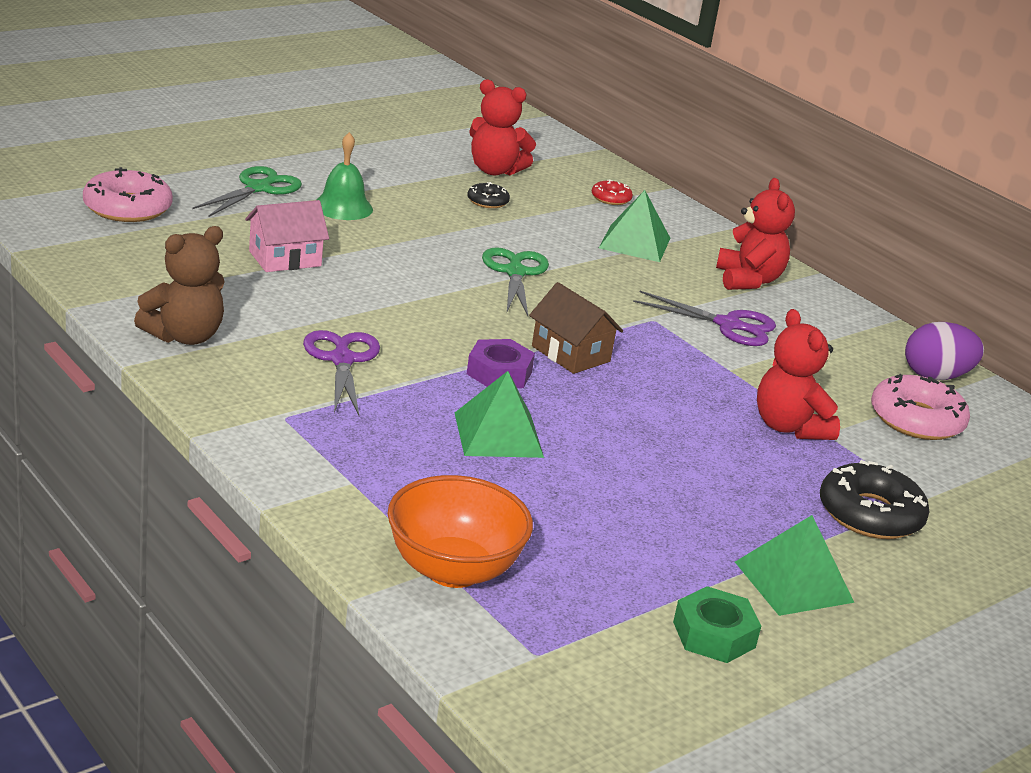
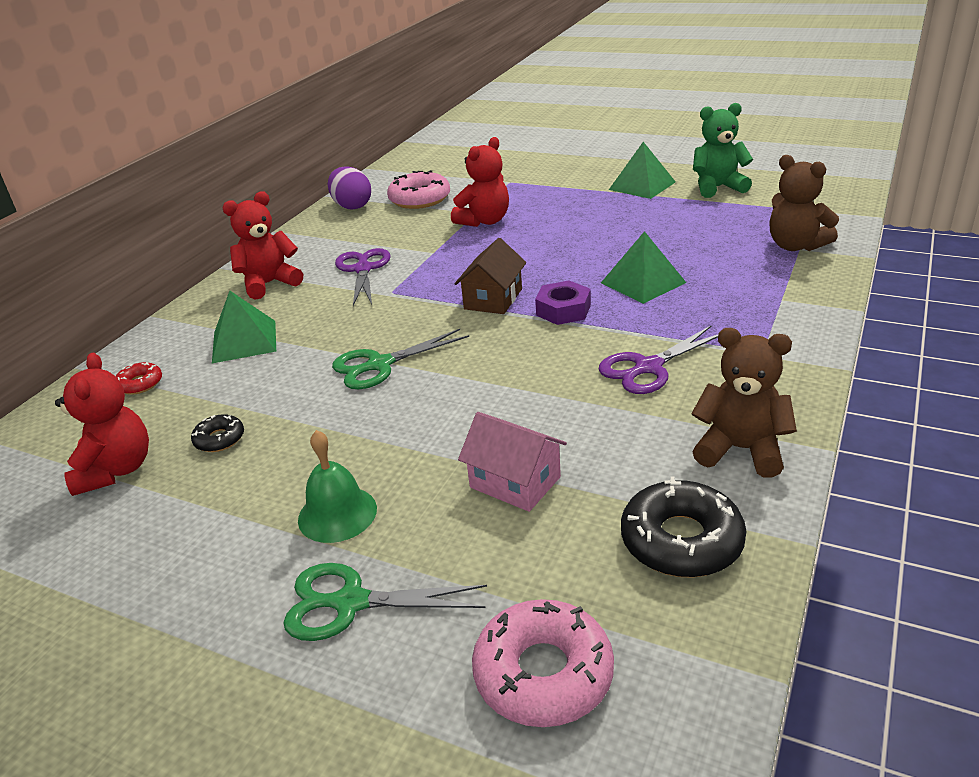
camera: 110 degrees left, 5 degrees up
(453, 570) = (795, 246): orange bowl -> brown teddy bear
(714, 634) = (718, 187): green nut -> green teddy bear
(870, 514) = (547, 187): black donut -> black donut (681, 540)

